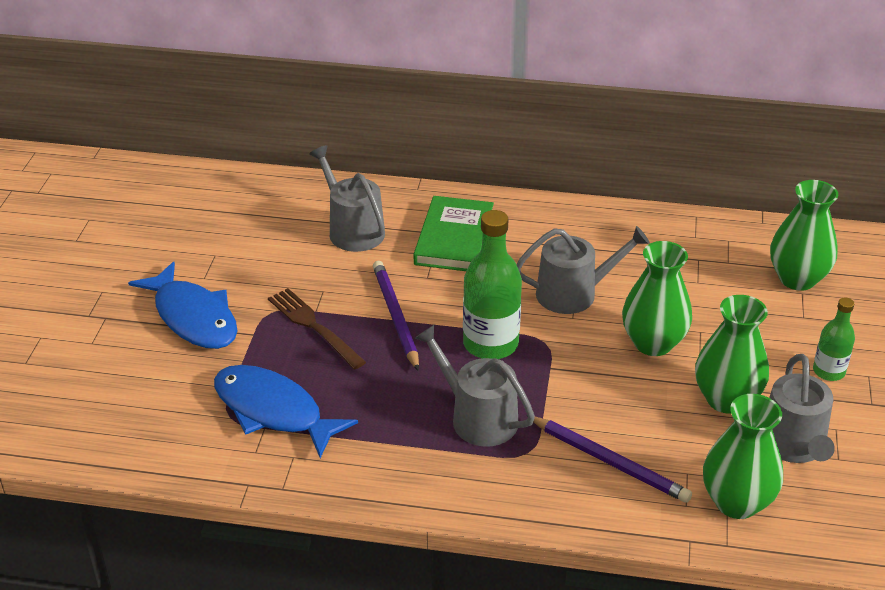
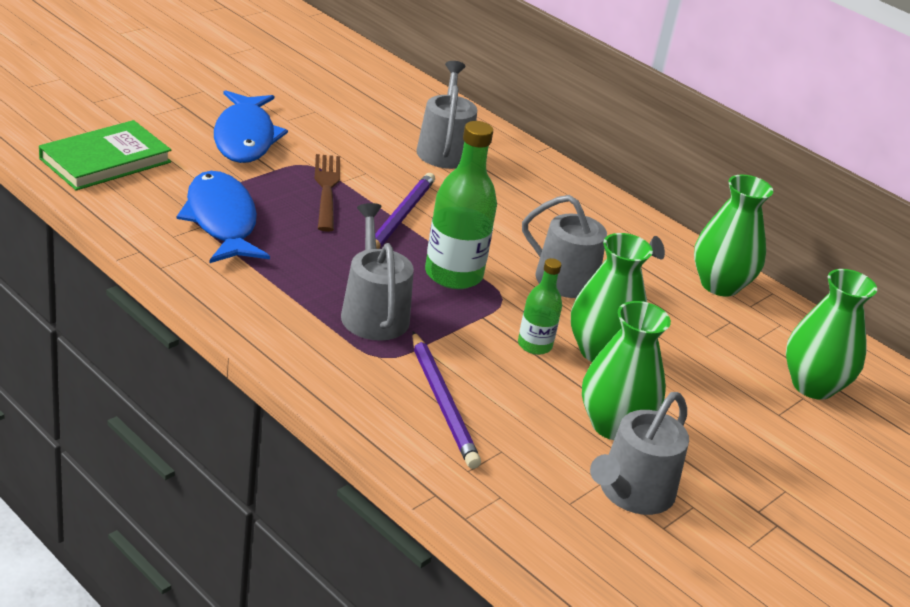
camera: 30 degrees right, 5 degrees down
(454, 238) = (522, 196): green book -> green book (105, 160)
(736, 502) = (517, 496): green vase -> green vase (719, 285)
(828, 371) = (747, 464): green bottle -> green bottle (534, 345)

